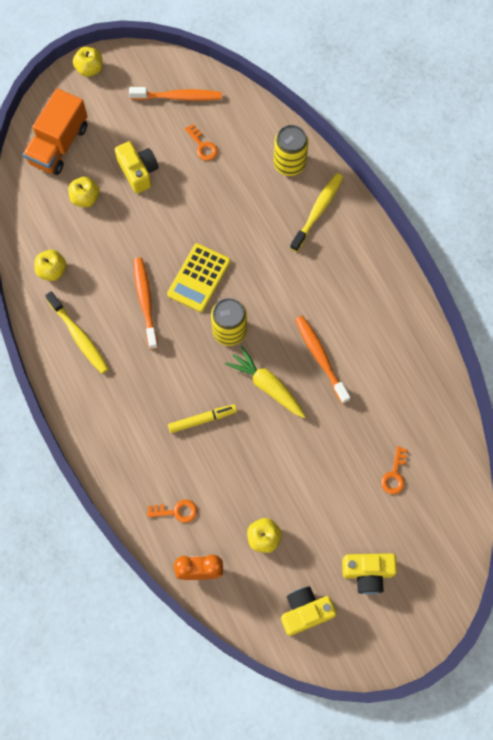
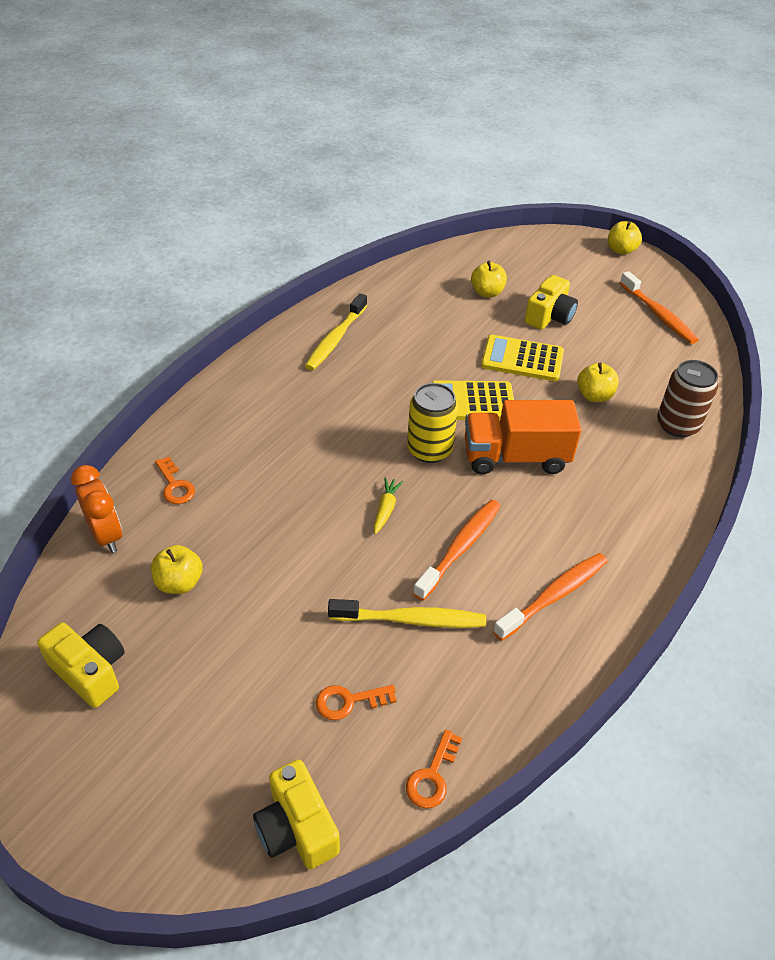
camera: 60 degrees right, 25 degrees down
(52, 271) = (392, 298): yellow apple -> yellow apple (594, 396)
(59, 145) = (525, 258): orange truck -> orange truck (515, 457)
(145, 301) = (411, 371): orange toothbrush -> orange toothbrush (554, 595)
(174, 219) = (522, 359): none -> yellow calculator
(202, 146) = (625, 350): orange key -> orange key (432, 776)
(202, 419) = (303, 466): yellow marker -> none
(267, 385) = (386, 509): yellow carrot -> yellow carrot, size x0.55
(289, 164) = (677, 425): yellow can -> brown can
(318, 211) = (646, 472): yellow toothbrush -> yellow toothbrush (411, 620)
(367, 572) = (180, 727): yellow camera -> yellow camera (297, 828)

